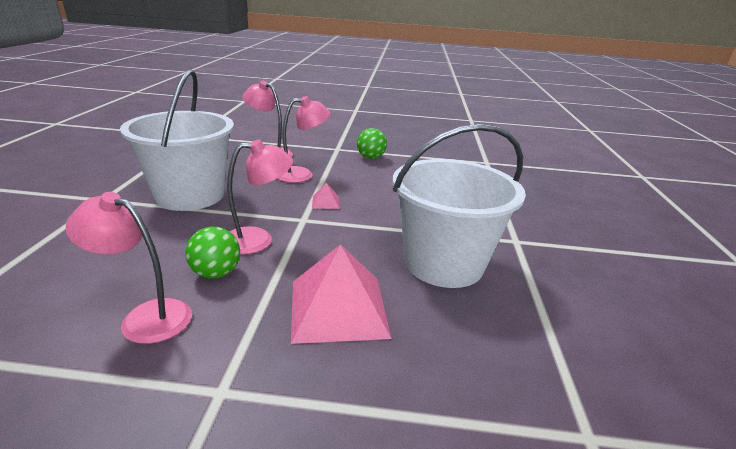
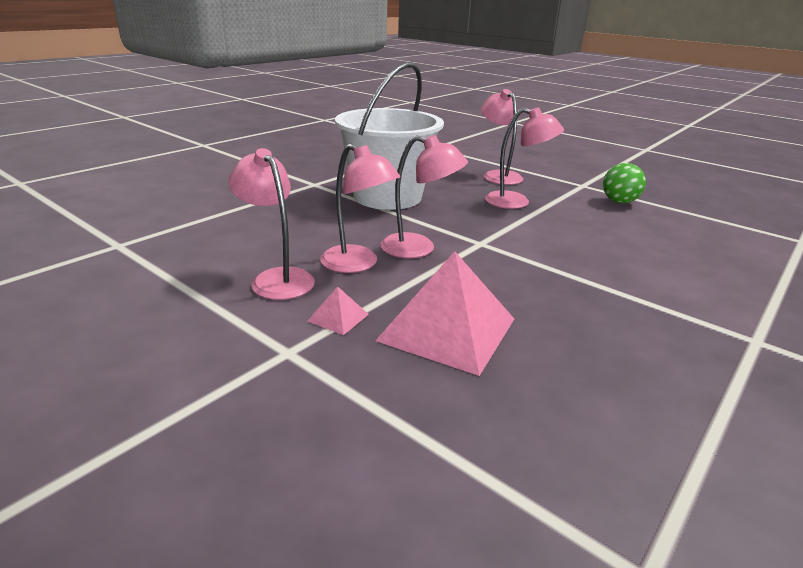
camera: 35 degrees right, 0 degrees up
(216, 273) = (358, 264): green ball -> pink lamp
(325, 202) = (520, 233): pink pyramid -> pink pyramid (338, 317)
(443, 263) = (615, 331): white bucket -> none

